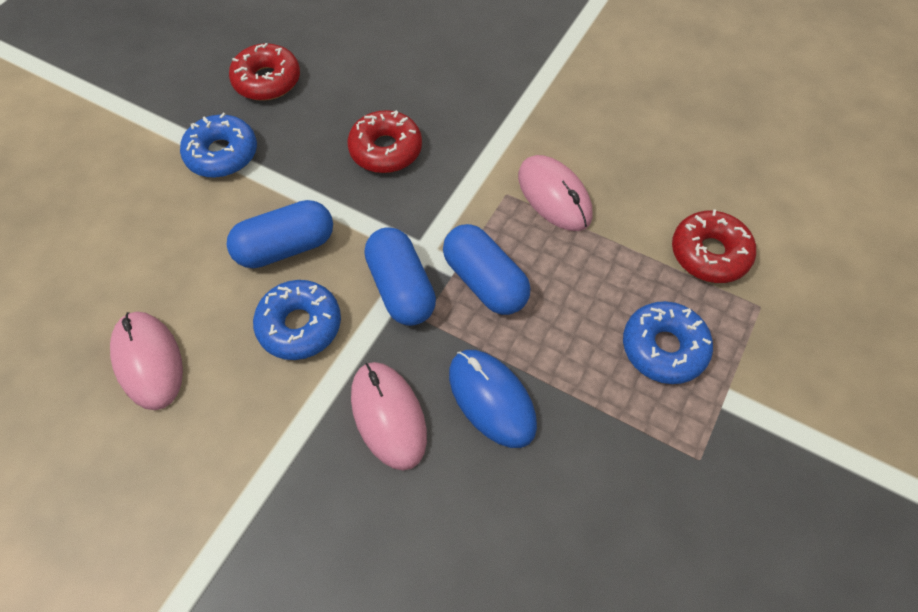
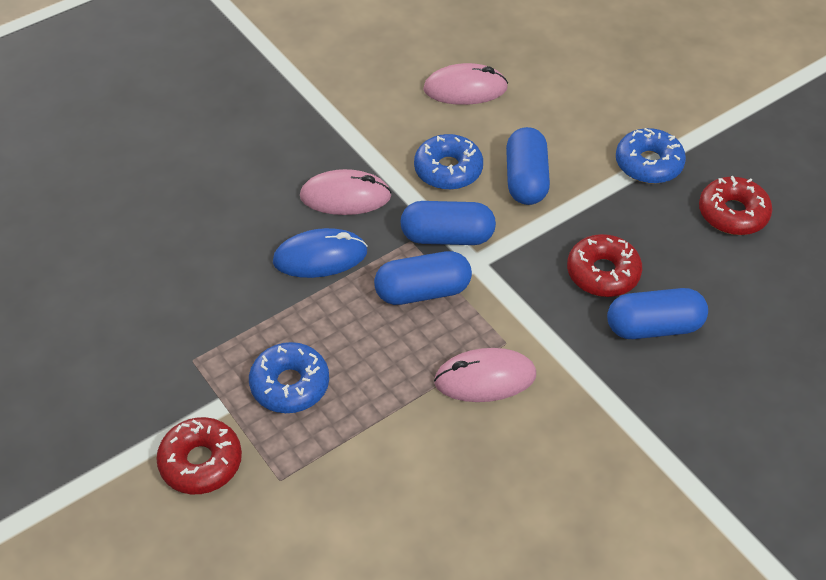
camera: 115 degrees right, 10 degrees down
(429, 101) = (654, 327): none -> blue capsule
(709, 253) = (354, 471): red donut -> red donut (201, 462)

